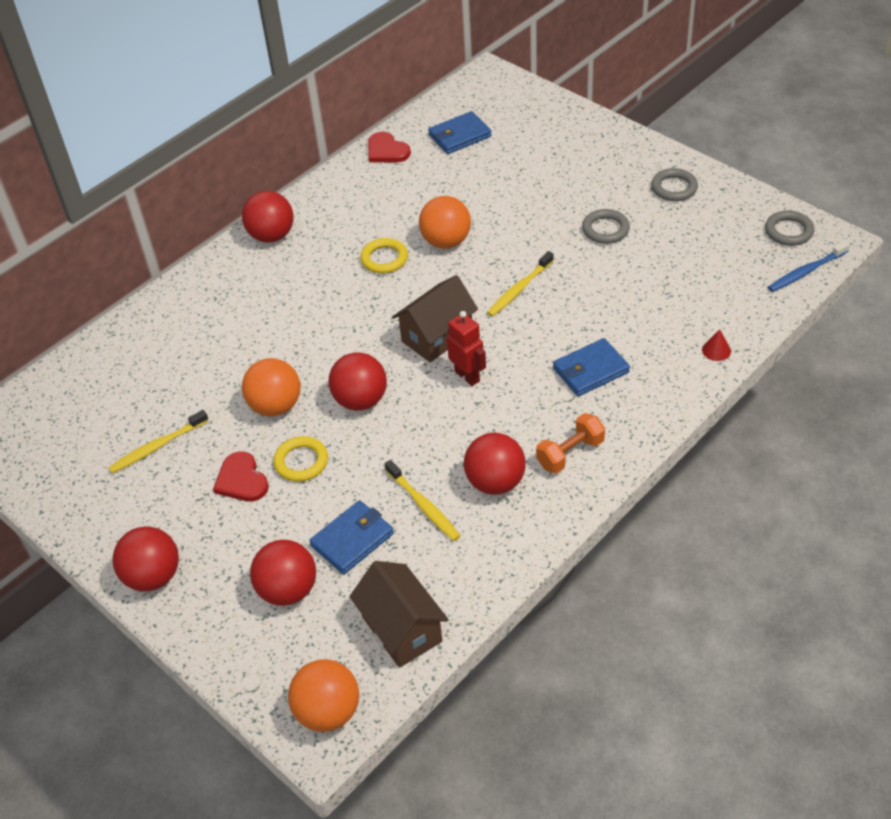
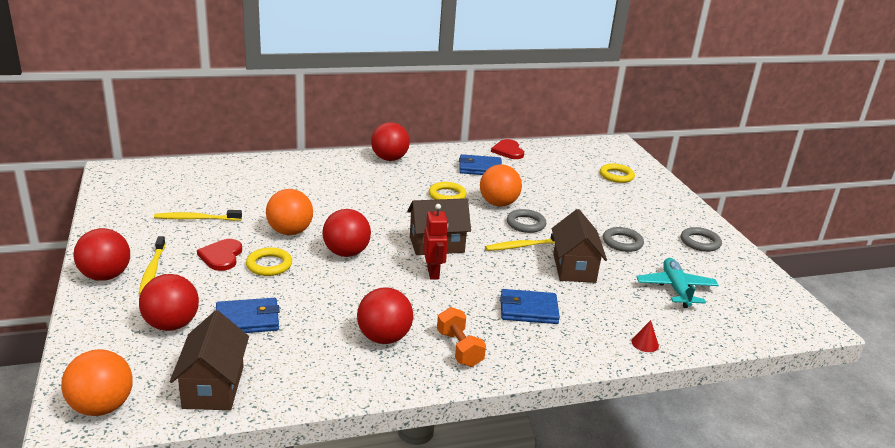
camera: 25 degrees right, 20 degrees down
(424, 506) = (318, 326): yellow toothbrush -> yellow toothbrush (152, 271)
(460, 136) = (565, 162): blue wallet -> blue wallet (480, 168)
(527, 130) = (616, 176): none -> yellow ring
(570, 453) = (459, 349): orange dumbbell -> orange dumbbell turned 75 degrees clockwise
(588, 291) = (574, 268): none -> brown house
(695, 265) = (676, 289): none -> turquoise plane
(788, 231) = (777, 302): grey ring -> grey ring (526, 224)
(806, 272) = (771, 331): blue toothbrush -> none

